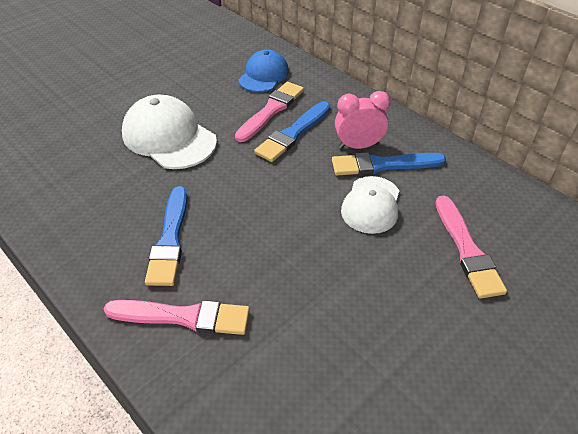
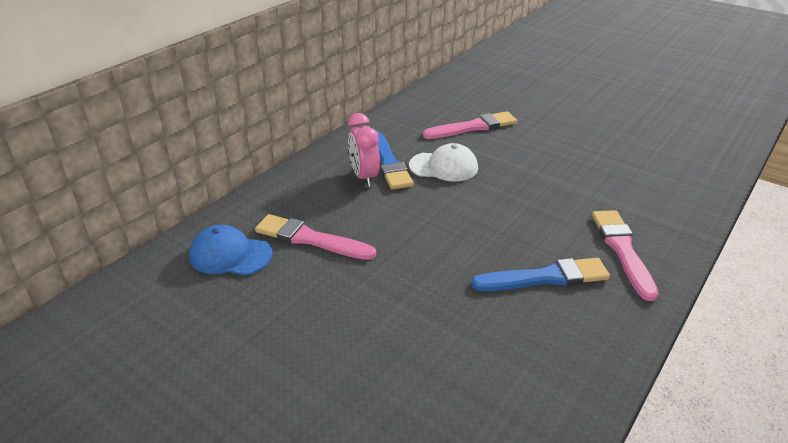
camera: 100 degrees left, 10 degrees down
(169, 137) = (381, 318): white cap -> none
(293, 134) = (353, 218): blue brush -> none

